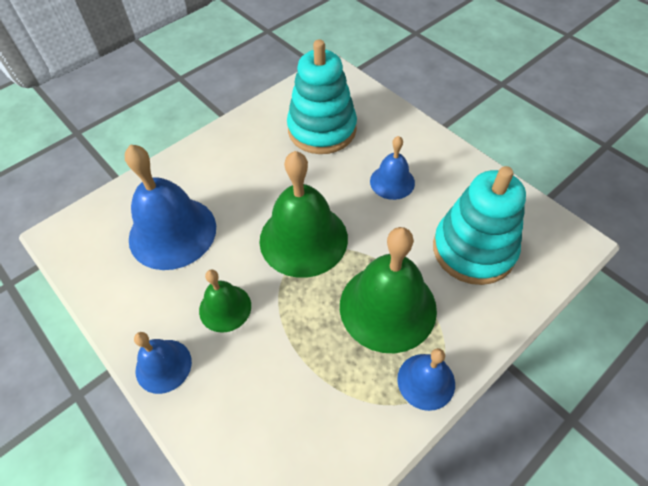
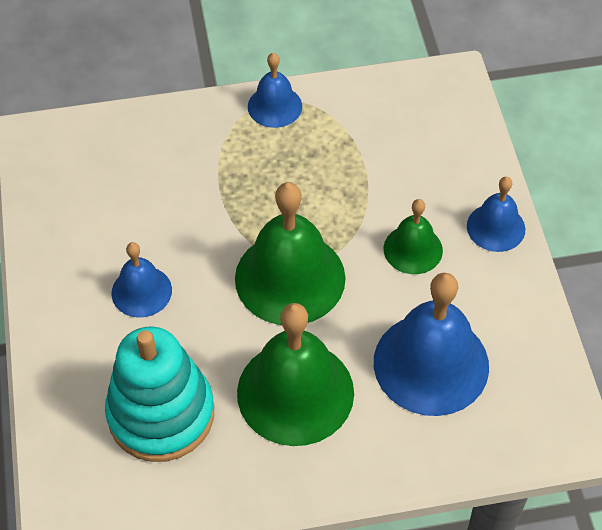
camera: 150 degrees left, 0 degrees up
(387, 307) = (258, 172): green bell -> green bell (295, 392)
(473, 249) = (131, 178): turquoise stacking toy -> none

